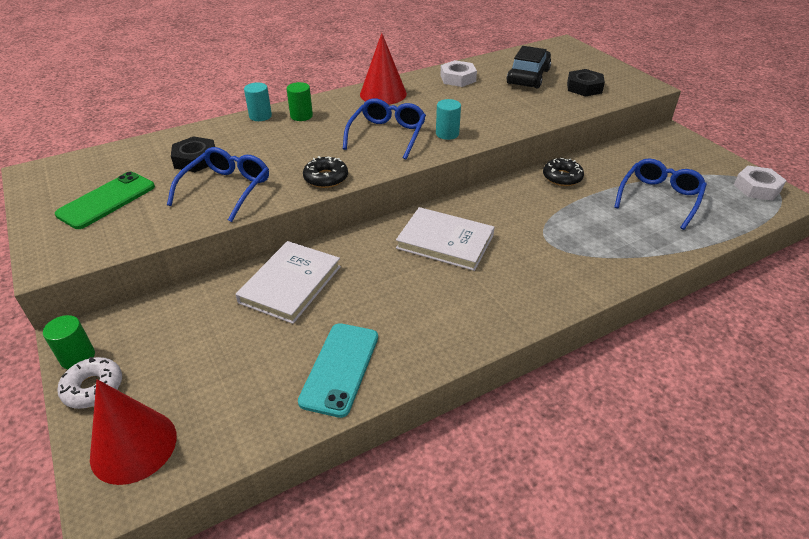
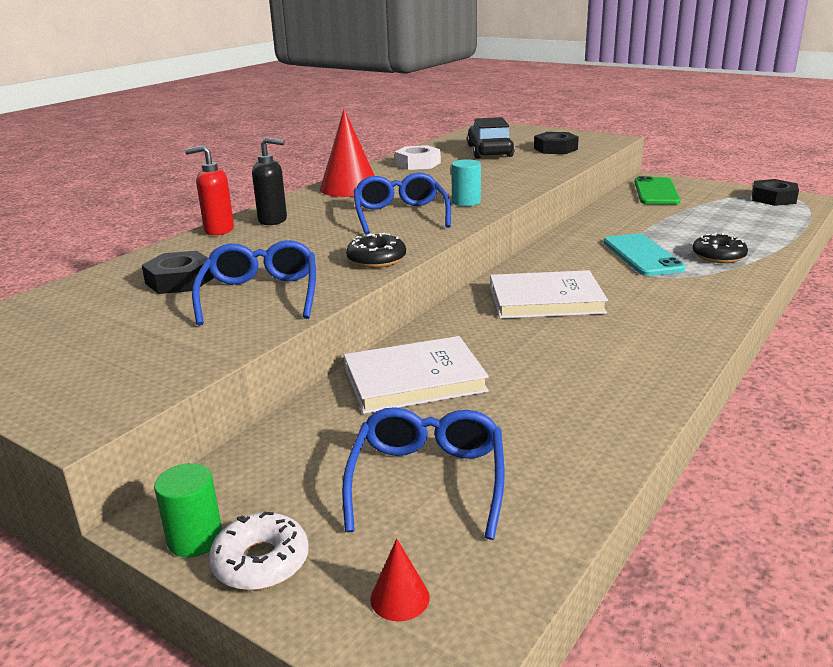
camera: 25 degrees left, 15 degrees down
(107, 200) = (94, 342): green phone -> green phone (656, 192)
(133, 446) = (400, 598): red cone -> red cone, size x0.44
(260, 116) = (218, 230): turquoise cylinder -> red soap dispenser
(290, 284) = (414, 380): white book -> white book turned 75 degrees clockwise
(301, 116) = (273, 220): green cylinder -> black soap dispenser
(340, 368) = (570, 432): turquoise phone -> turquoise phone (642, 255)
(562, 177) = (597, 227): black donut -> black donut (718, 256)
(659, 198) = (704, 222): blue glasses -> blue glasses (427, 481)
(757, 188) = (773, 198): white nut -> black nut

